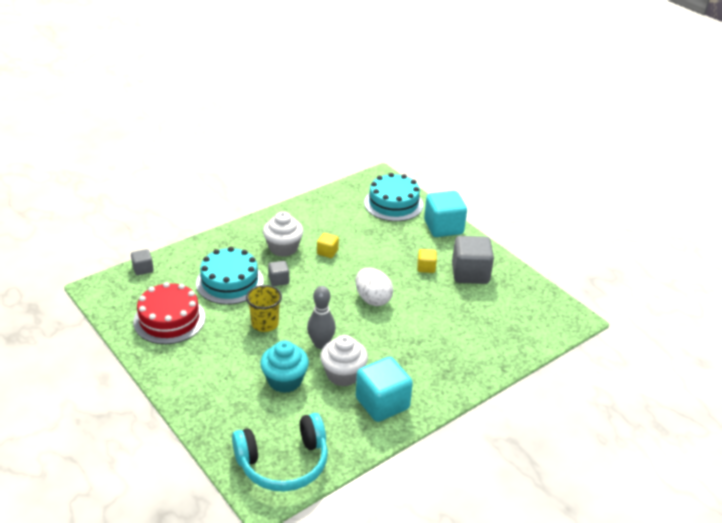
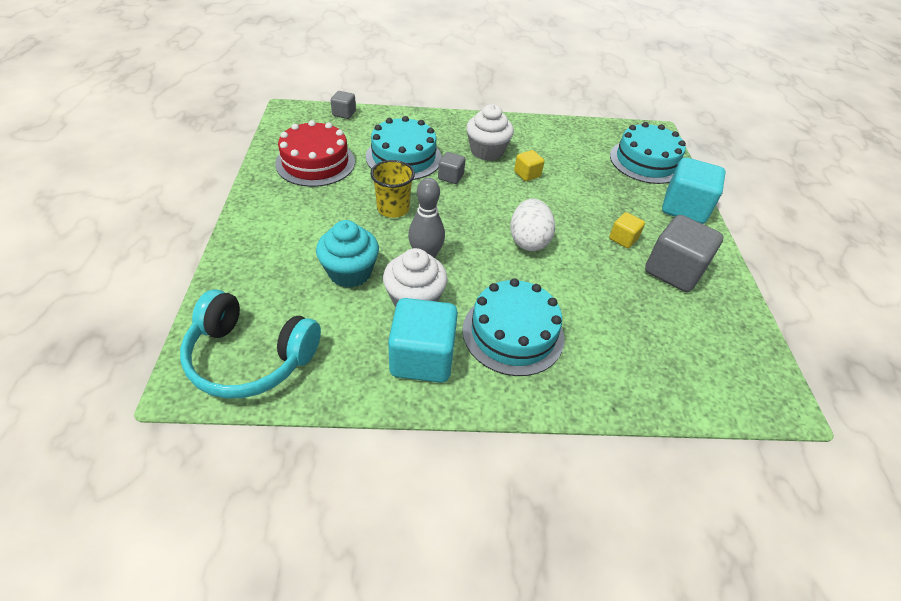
camera: 35 degrees right, 10 degrees up
(417, 360) = (513, 333): none -> turquoise cake

